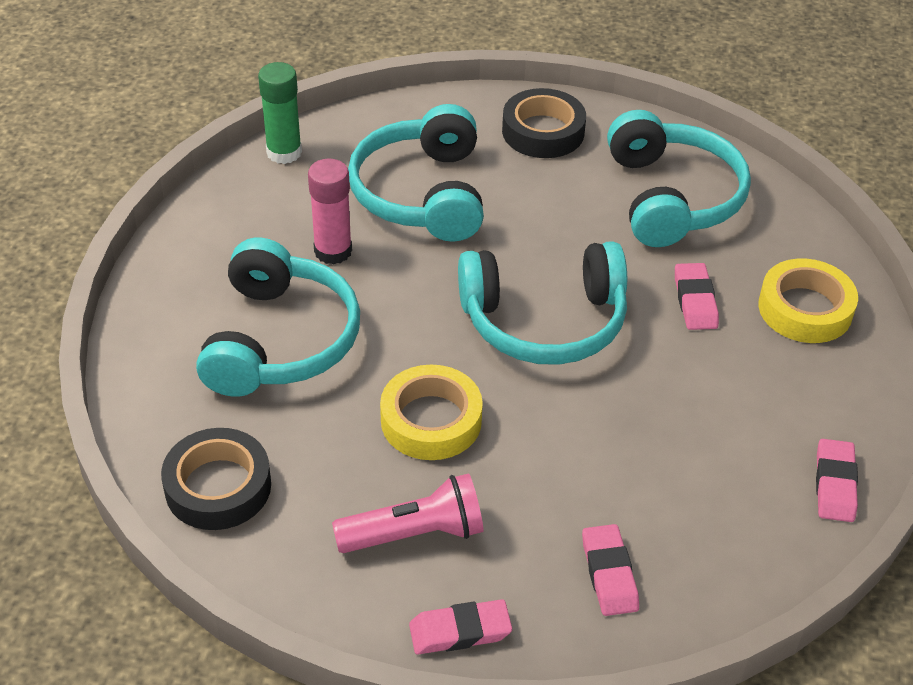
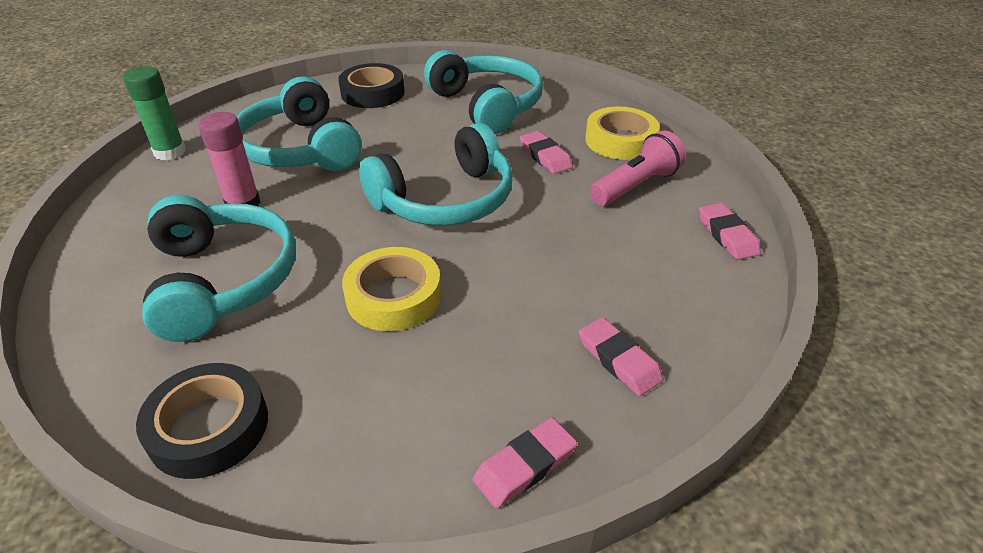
camera: 25 degrees left, 5 degrees down
(415, 534) = (431, 394): pink flashlight -> pink flashlight (636, 186)

